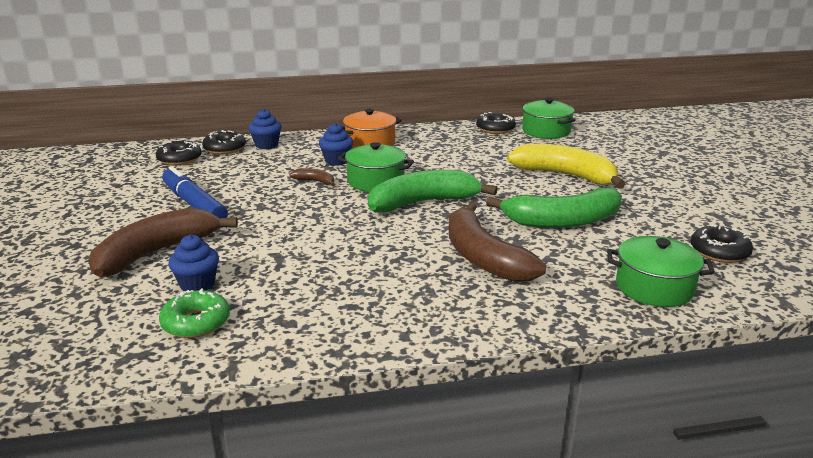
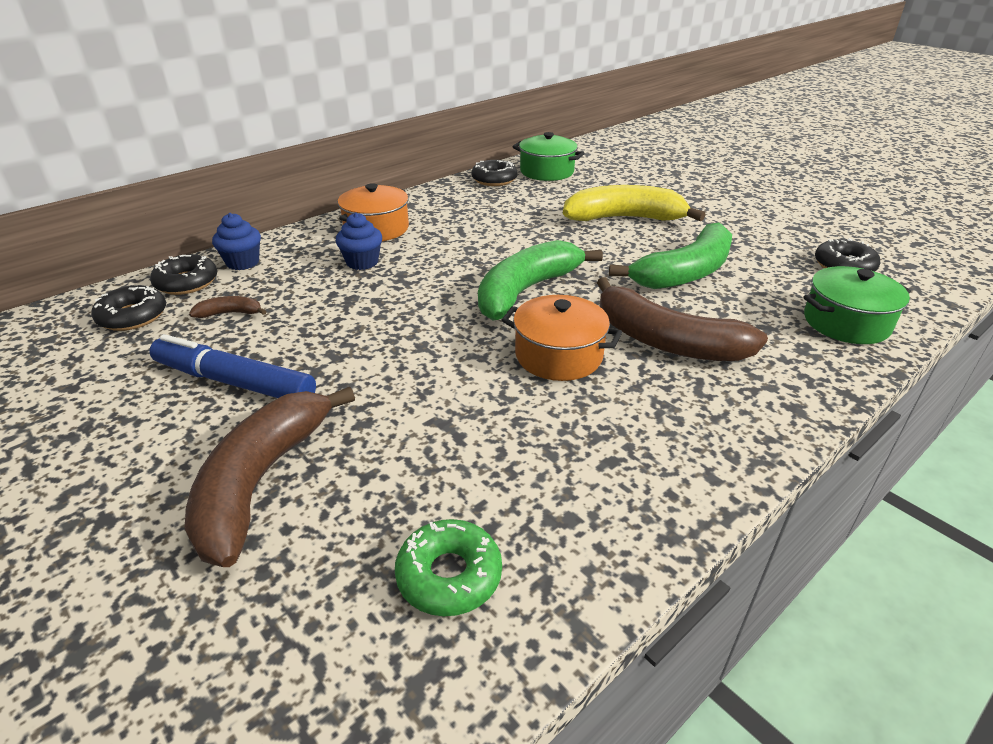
camera: 30 degrees left, 10 degrees up
(197, 284) = (382, 511): blue cupcake -> none
(315, 181) = (367, 298): brown banana -> brown banana (230, 313)
(376, 181) = (441, 277): green pot -> none
(395, 244) = (558, 355): none -> orange pot

